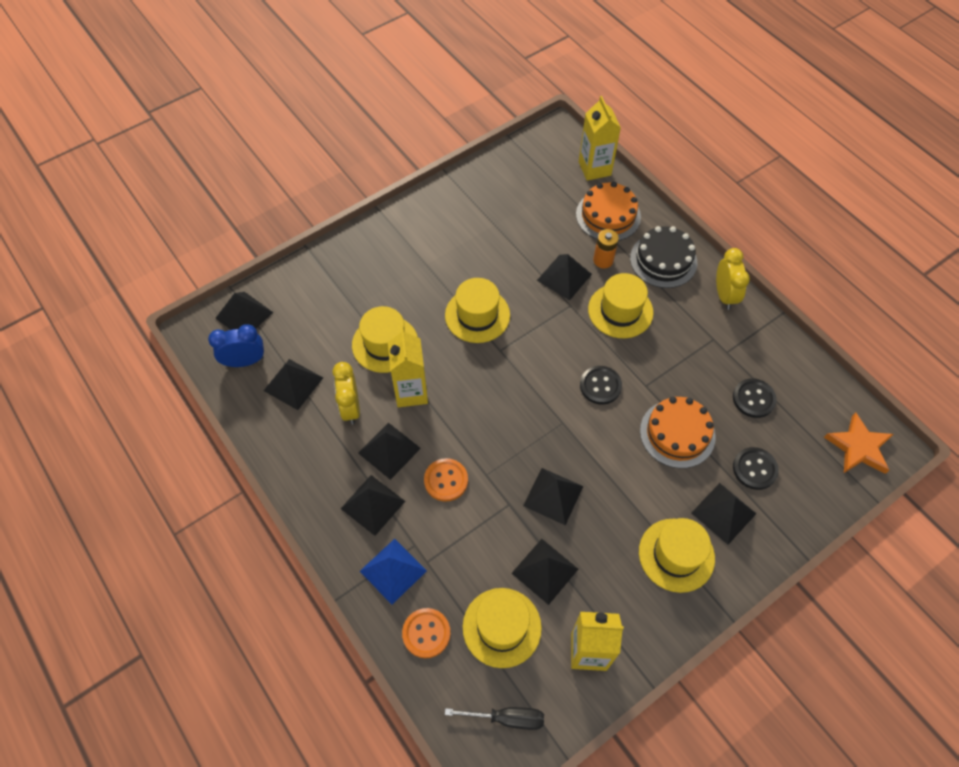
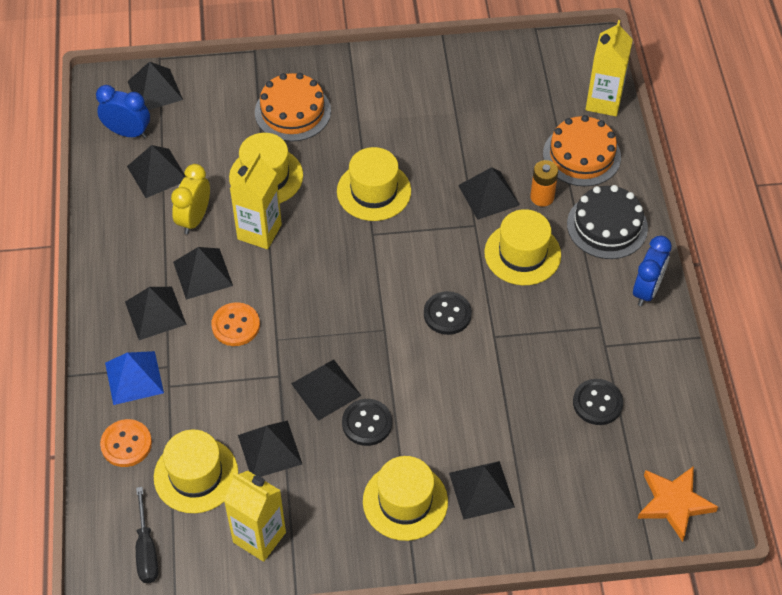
camera: 30 degrees right, 5 degrees down
(507, 718) = (146, 550): black screwdriver -> black screwdriver turned 45 degrees clockwise
(677, 433) = (491, 395): orange cake -> orange cake (292, 111)
(724, 295) = (646, 290): yellow clock -> blue clock
(754, 469) = (545, 467): black button -> black button (367, 423)

